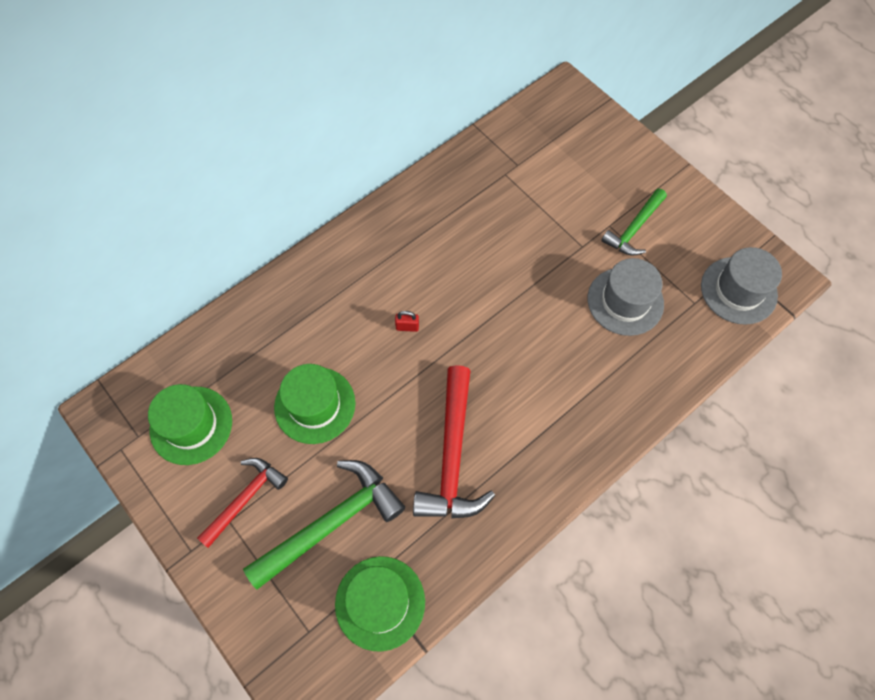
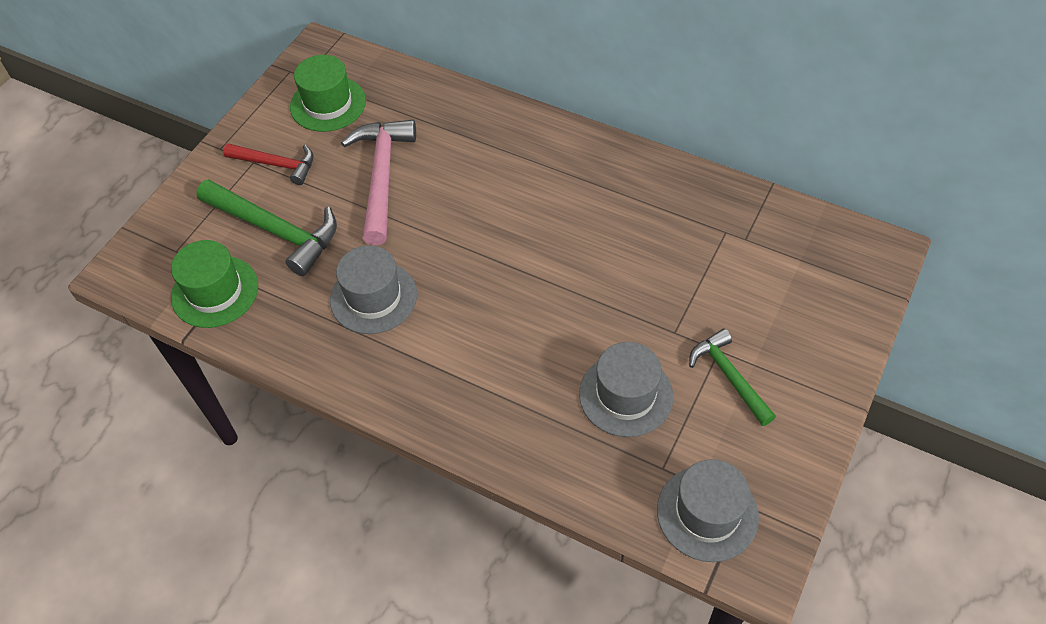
camera: 70 degrees right, 10 degrees down
(315, 405) = (382, 177): green hat -> pink hammer
(407, 327) = (494, 214): red padlock -> none
(452, 456) = (373, 297): red hammer -> grey hat
(634, 229) = (729, 376): green hammer -> green hammer turned 45 degrees clockwise

